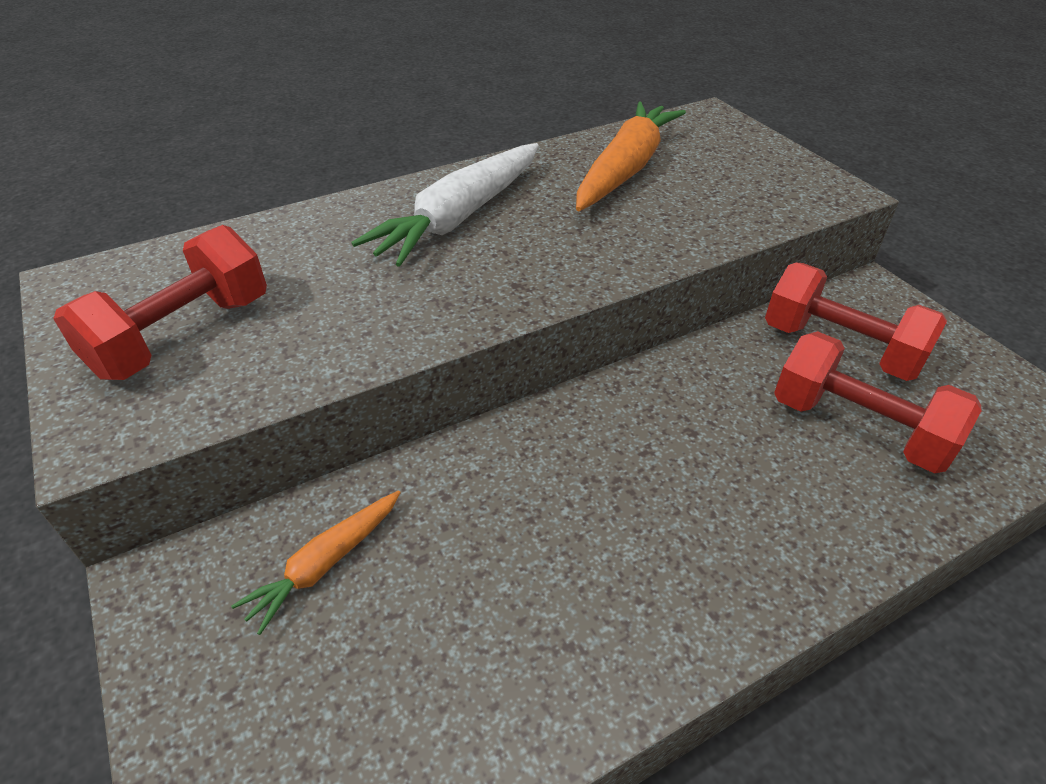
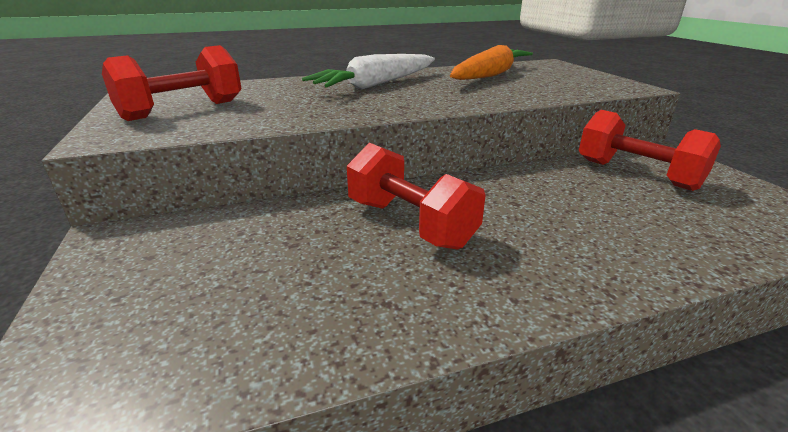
camera: 10 degrees right, 15 degrees down
(325, 564) = (225, 240): orange carrot -> none
(858, 427) = (649, 211): red dumbbell -> red dumbbell (410, 223)

